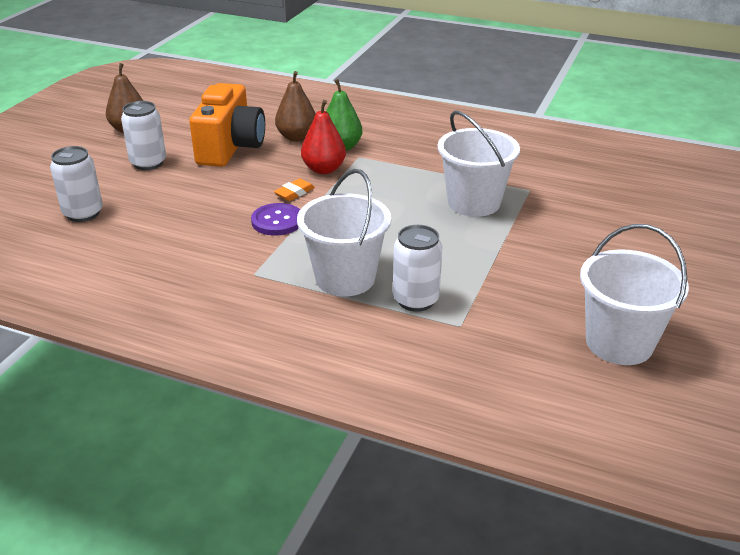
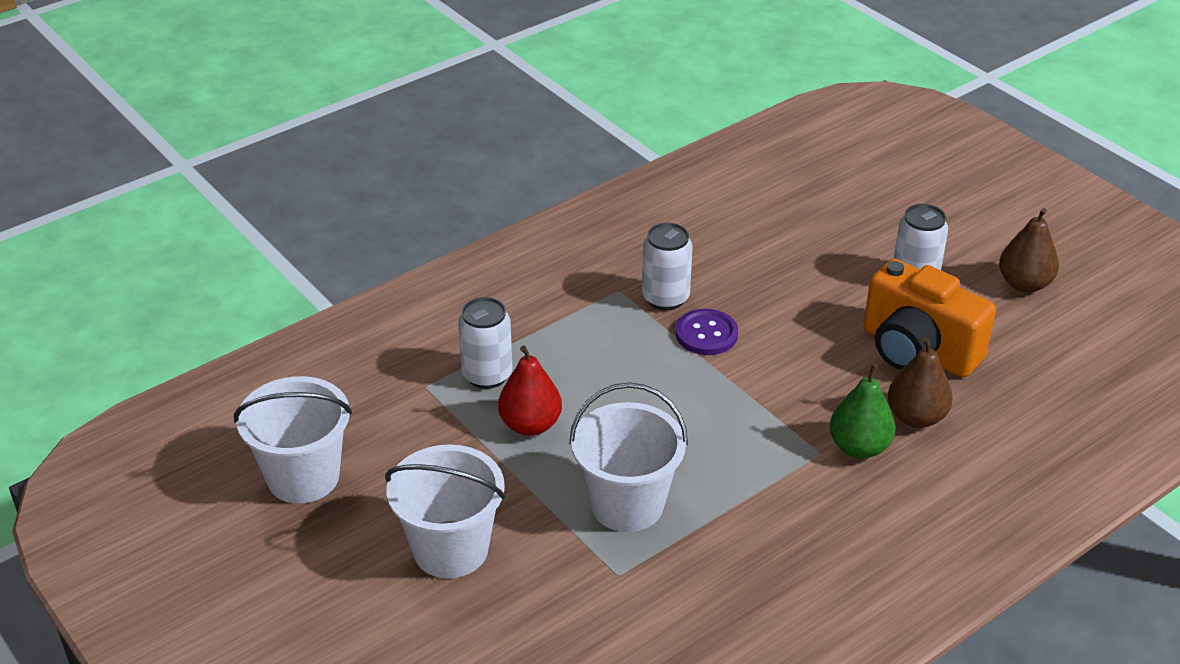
camera: 120 degrees right, 5 degrees up
(83, 213) = (820, 215): white can -> white can (665, 298)
(294, 193) = (761, 366): orange eraser -> none
(324, 169) = (805, 409): red pear -> red pear (530, 425)
(345, 278) = (561, 344): white bucket -> white bucket (450, 549)

